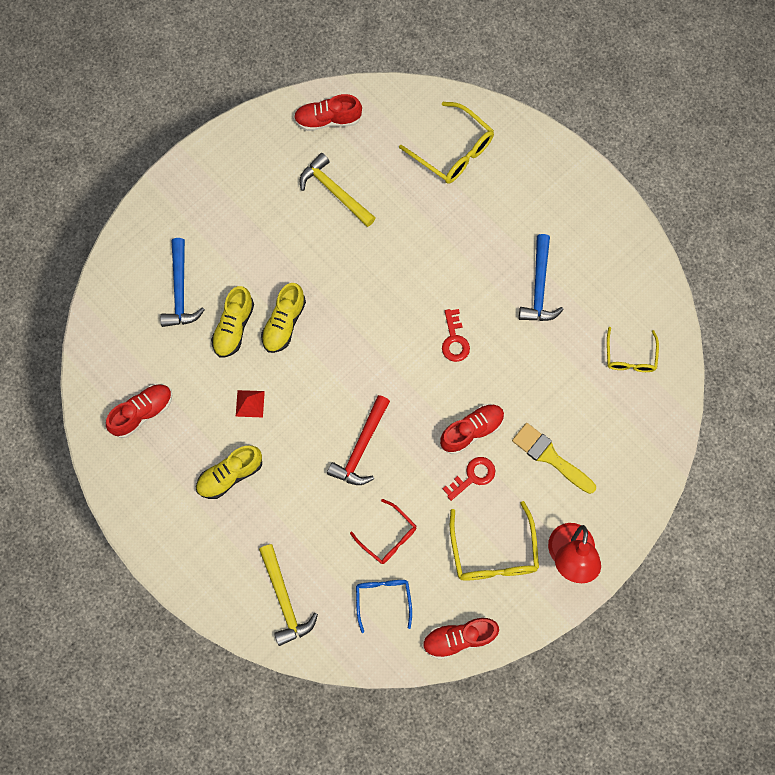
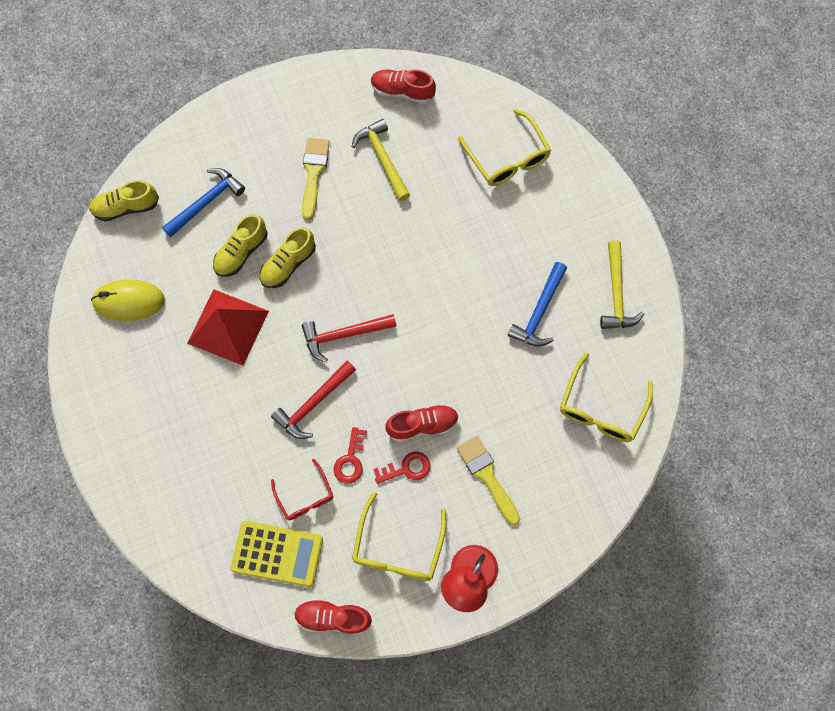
camera: 20 degrees right, 0 degrees up
(142, 413) = (129, 301): red shoe -> yellow mouse
(180, 291) = (206, 202): blue hammer -> blue hammer turned 150 degrees counterclockwise
(230, 475) = (184, 386): yellow shoe -> yellow shoe (126, 207)
(250, 403) = (228, 327): red pyramid -> red pyramid, size x2.30
(273, 228) = (314, 173): none -> yellow brush
(284, 600) = (186, 520): yellow hammer -> yellow hammer (616, 293)
(364, 372) = (344, 334): none -> red hammer
(383, 599) = (277, 554): blue glasses -> yellow calculator
(454, 340) = (439, 334): red key -> red key (350, 460)
(630, 356) = (601, 408): yellow glasses -> yellow glasses, size x1.56

